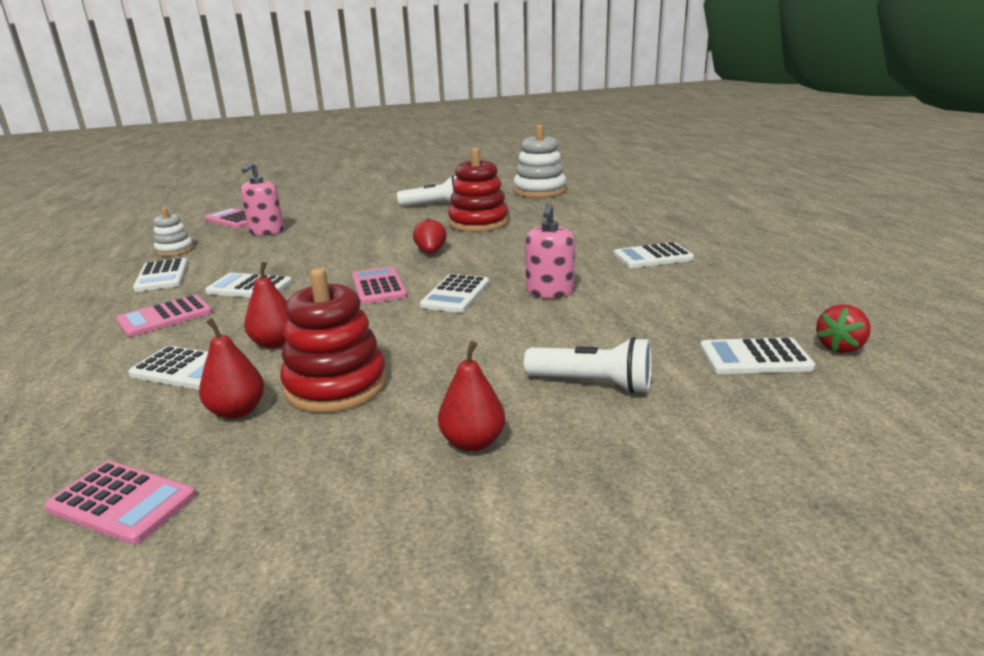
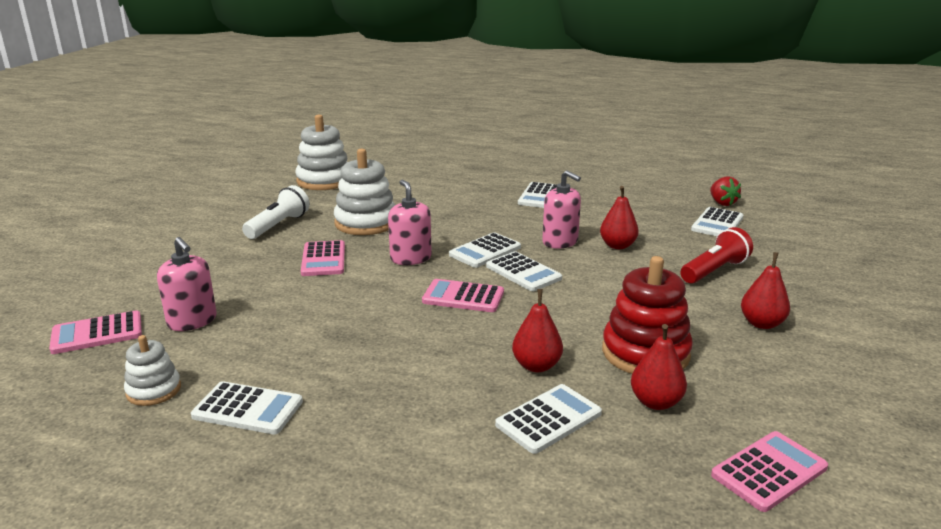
camera: 60 degrees left, 0 degrees up
(165, 317) = (395, 419): pink calculator -> pink calculator (323, 259)
(249, 287) = (373, 358): white calculator -> white calculator (485, 251)
(431, 252) = (410, 258): red strawberry -> pink soap dispenser
(478, 222) = (366, 223): red stacking toy -> white stacking toy
(583, 318) = (617, 246): none -> red pear
(593, 384) = (714, 271): white flashlight -> red flashlight

